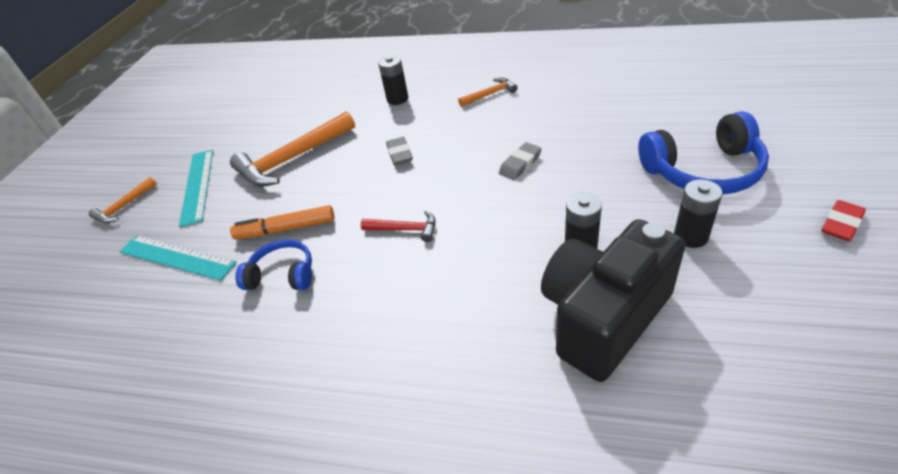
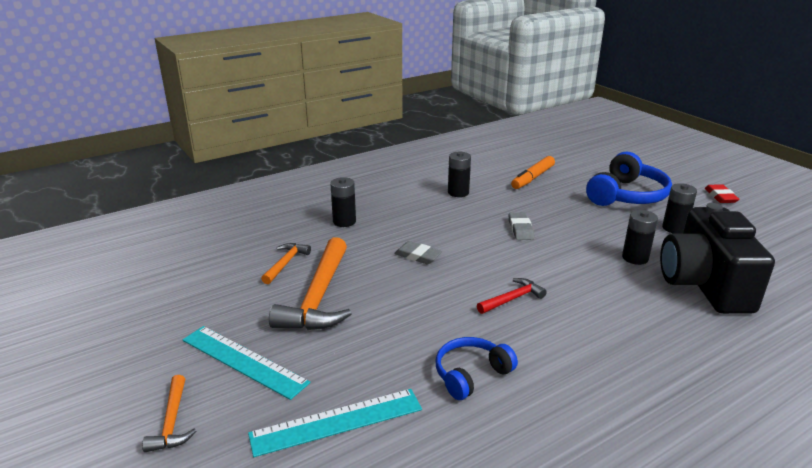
camera: 50 degrees left, 15 degrees down
(286, 229) = (412, 345): orange marker -> orange marker (532, 178)
(490, 94) = (421, 196): orange hammer -> orange hammer (286, 263)
(526, 102) = (458, 192): none -> black battery

